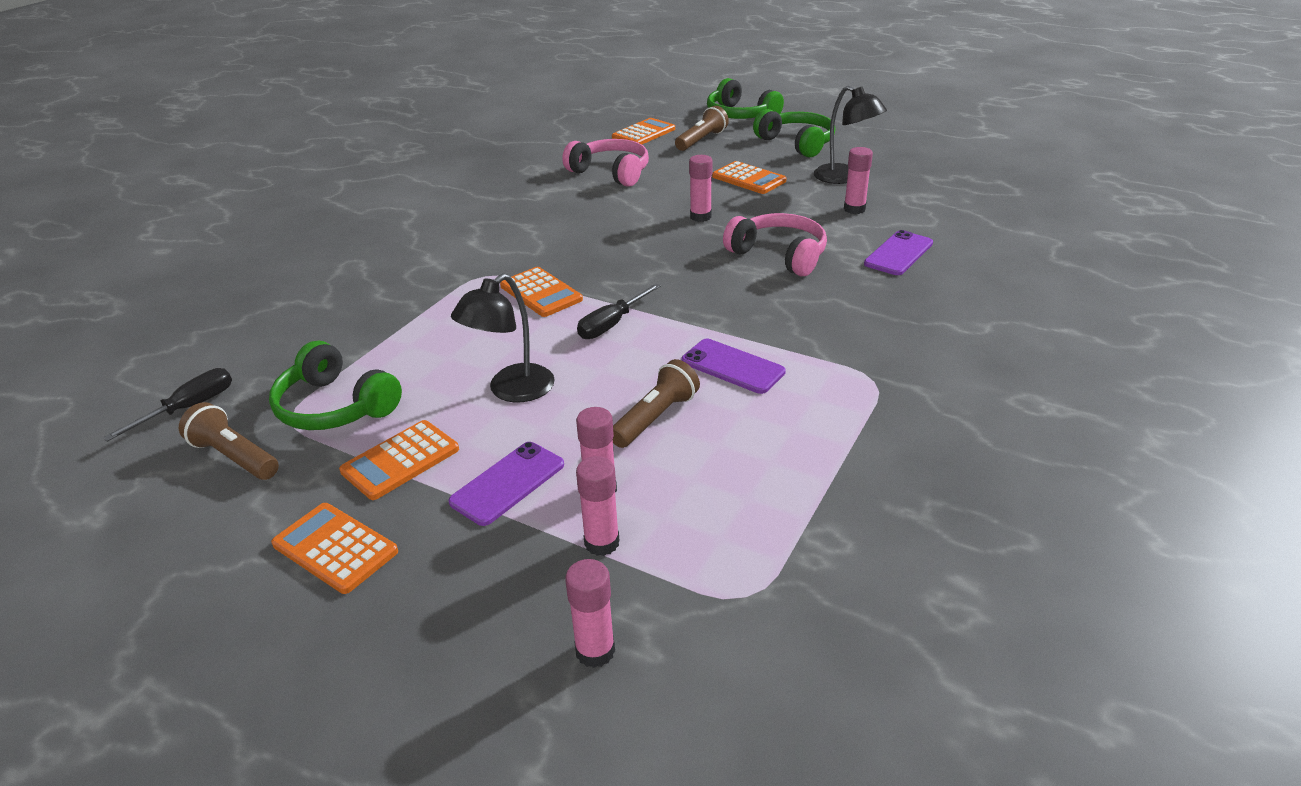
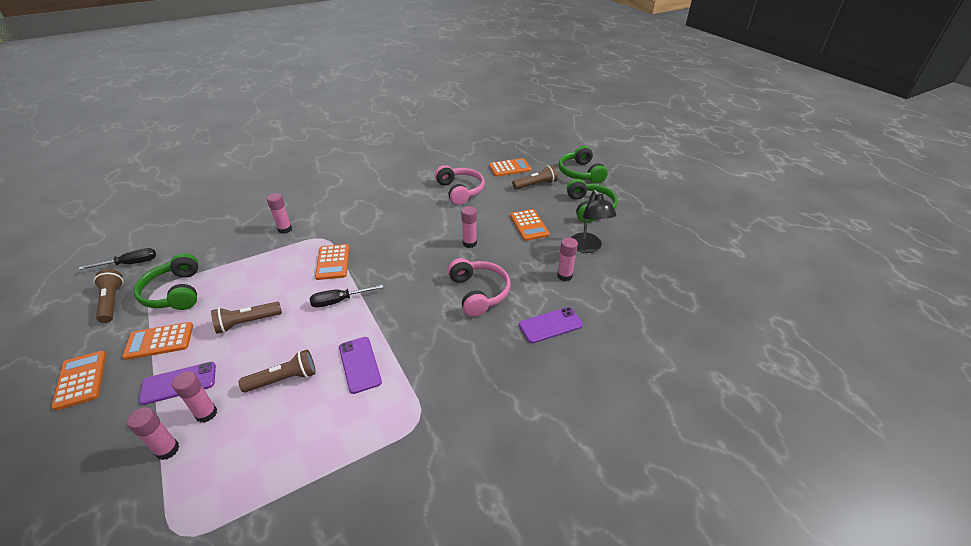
camera: 30 degrees right, 5 degrees up
(511, 391) = (247, 322): black lamp -> brown flashlight
(595, 651) = (86, 520): pink glue stick -> pink glue stick (285, 229)

